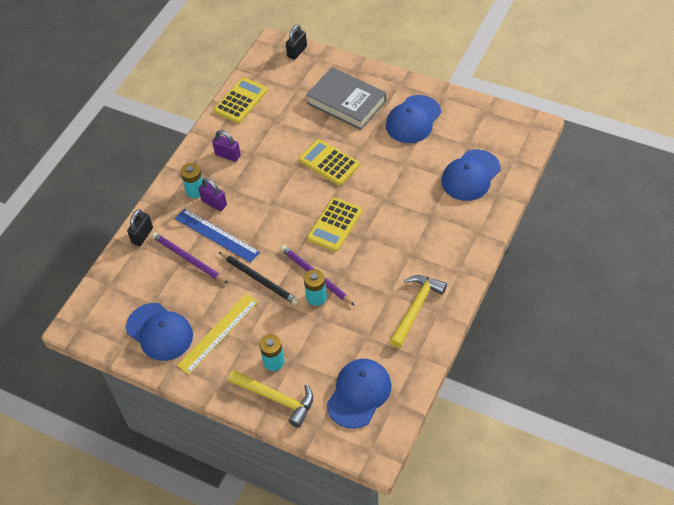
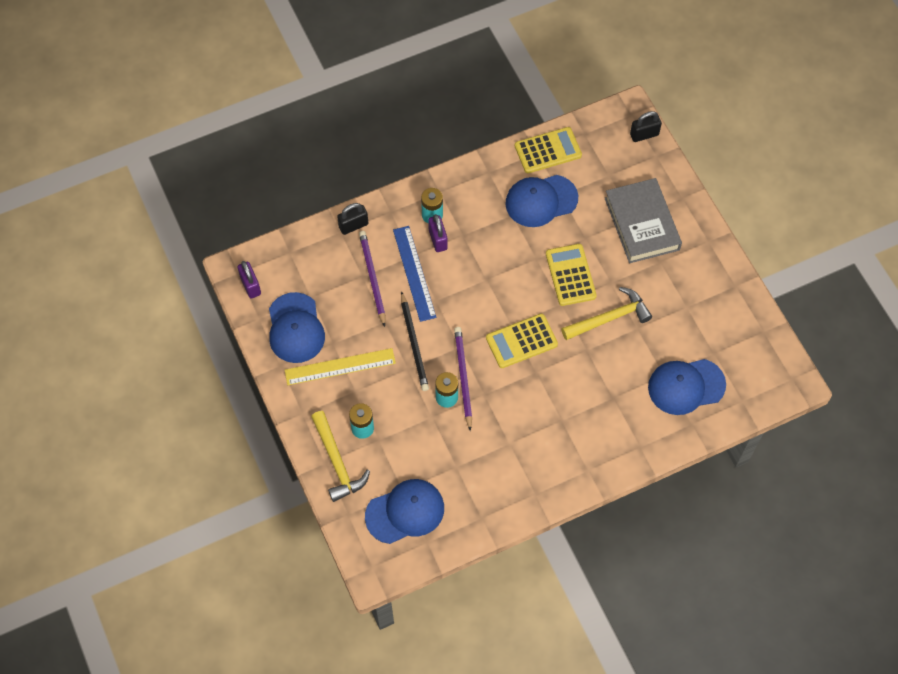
camera: 35 degrees right, 10 degrees up
(228, 155) = (489, 199): purple padlock -> purple padlock (250, 285)
(413, 119) = (686, 288): blue cap -> blue cap (541, 201)
(415, 308) = (519, 474): yellow hammer -> yellow hammer (609, 318)

